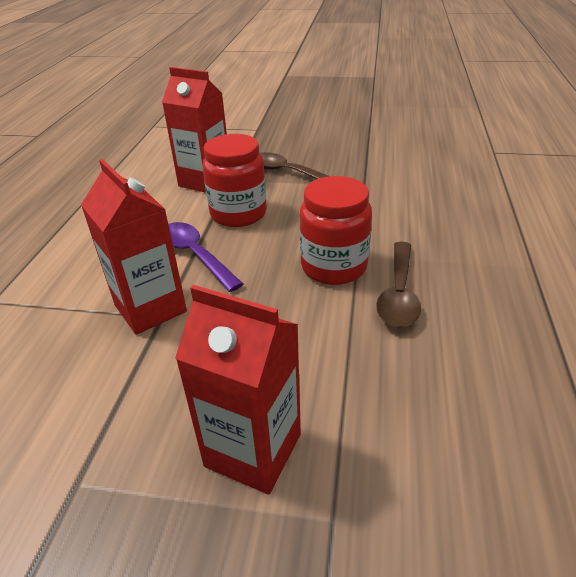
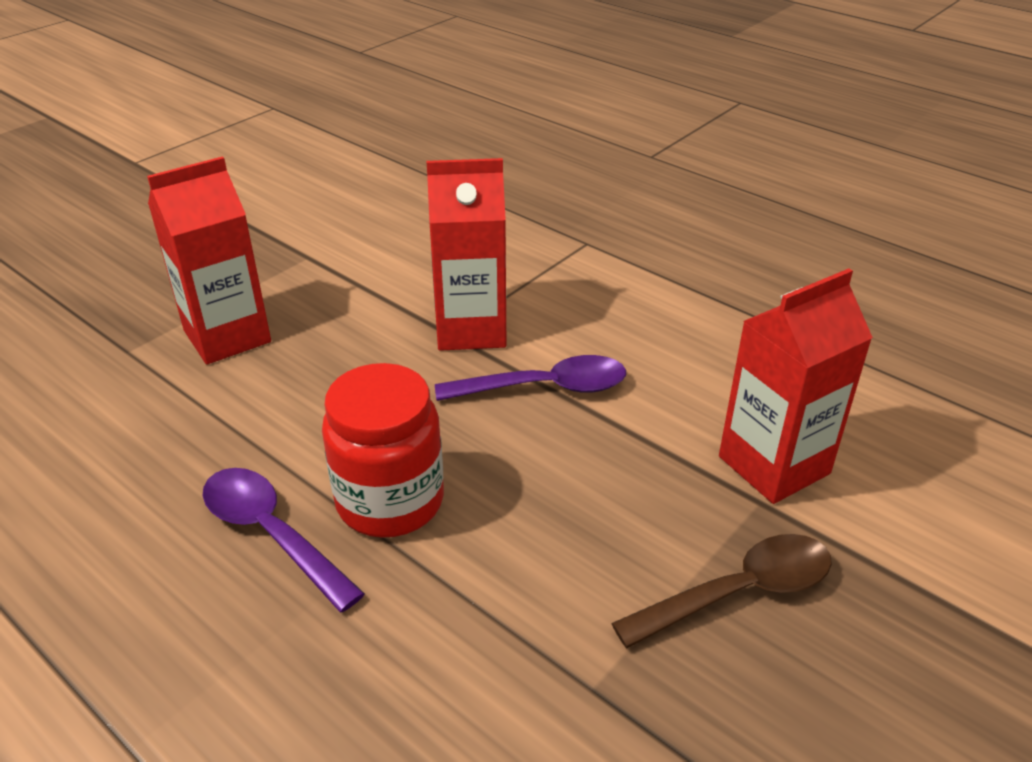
camera: 120 degrees right, 0 degrees up
(238, 214) = (622, 463): red jar -> none
(399, 294) = (271, 533): brown spoon -> purple spoon

